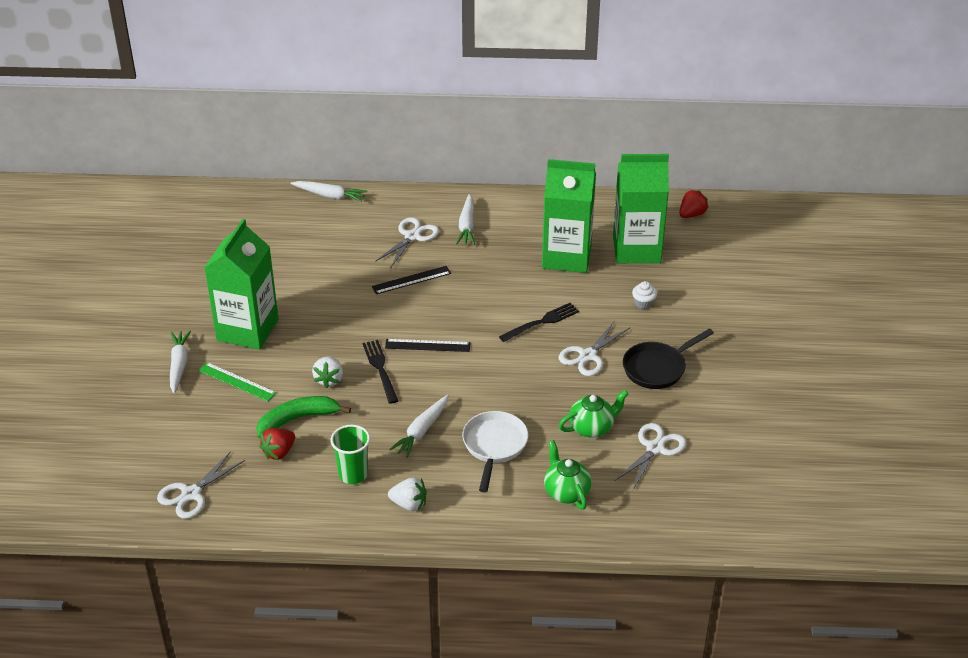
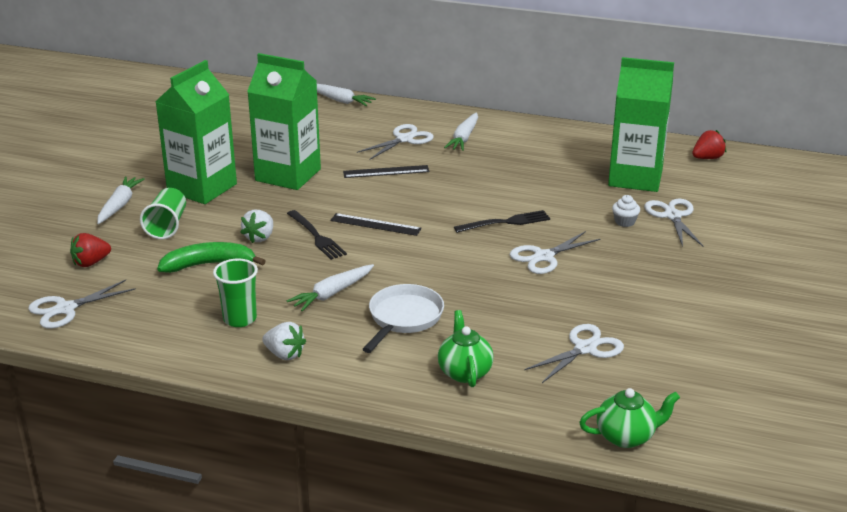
camera: 15 degrees right, 10 degrees down
(237, 382) = (167, 226): green ruler -> green cup
(279, 452) = (174, 288): red strawberry -> red strawberry (91, 263)
(380, 369) = (316, 236): black fork -> black fork turned 150 degrees clockwise
(566, 257) = (557, 174): green carton -> green carton (288, 175)
(592, 428) = (520, 319): green teapot -> green teapot (626, 436)
(657, 368) = (617, 278): black pan -> none
(682, 289) = (672, 216): none -> white scissors

